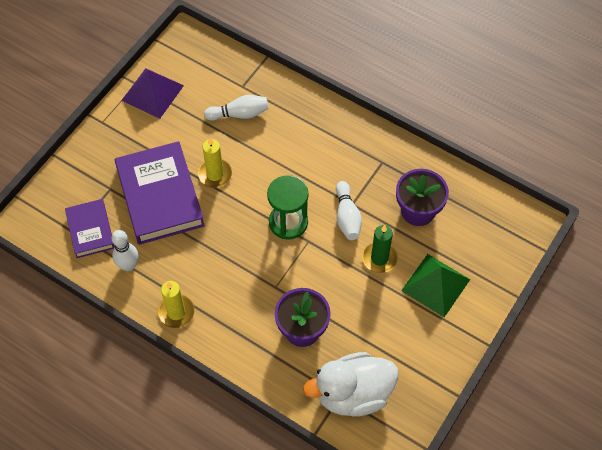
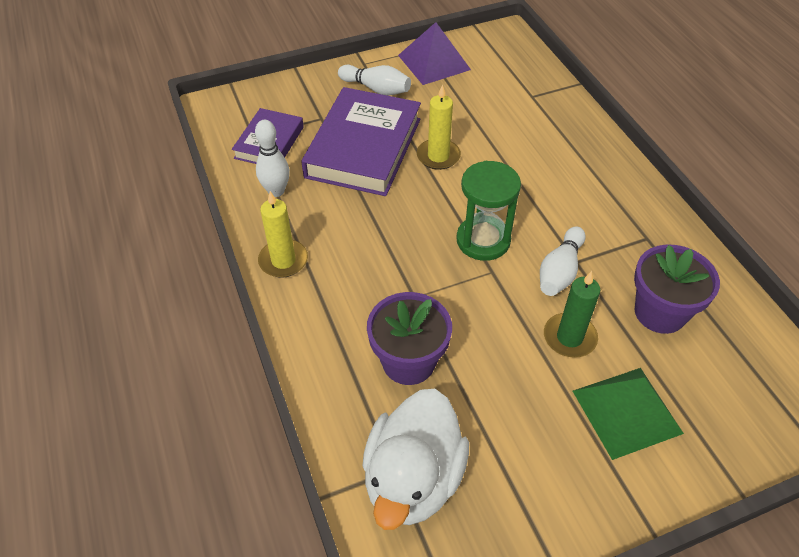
camera: 35 degrees right, 10 degrees down
(239, 114) = (509, 117): white bowling pin -> white bowling pin (376, 89)
(353, 394) = (413, 479): white duck -> white duck turned 90 degrees counterclockwise

